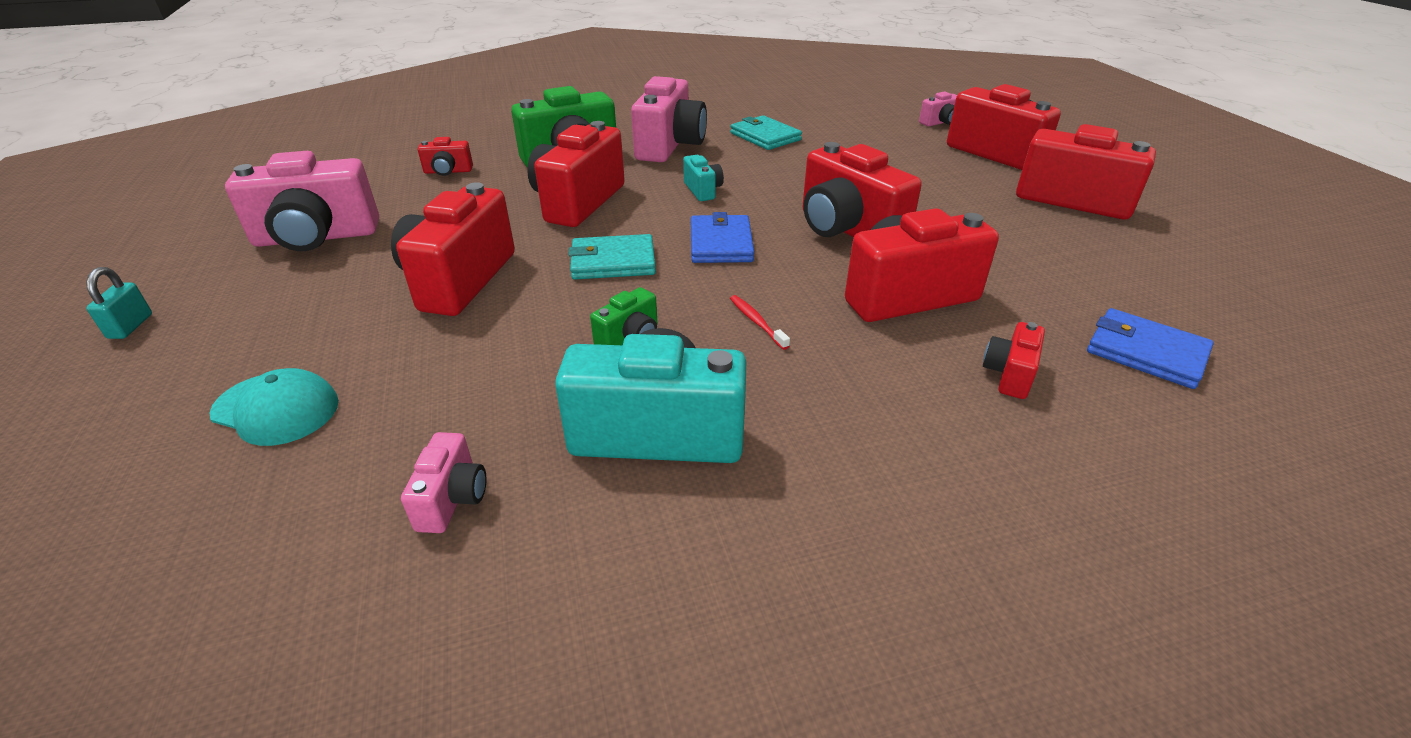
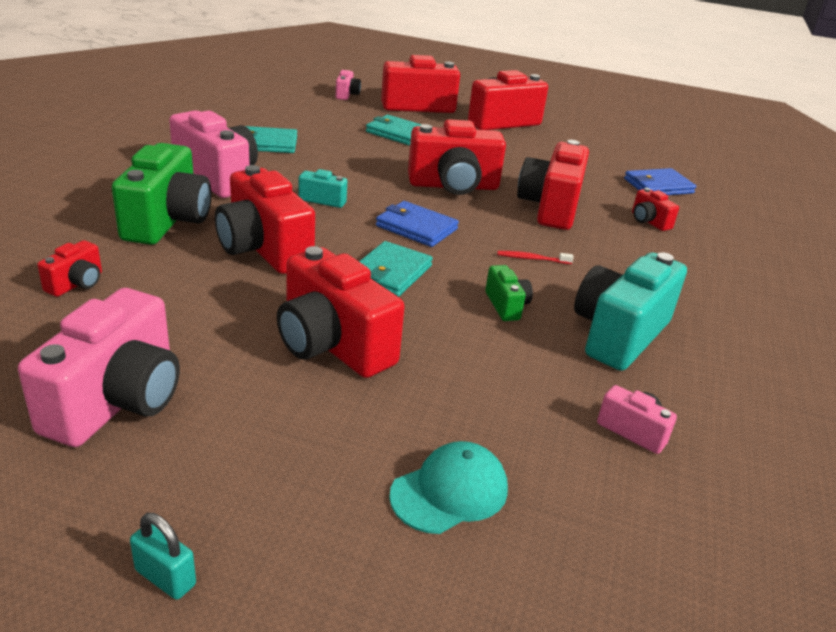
camera: 60 degrees left, 5 degrees down
(909, 168) = (397, 133): none -> turquoise wallet

